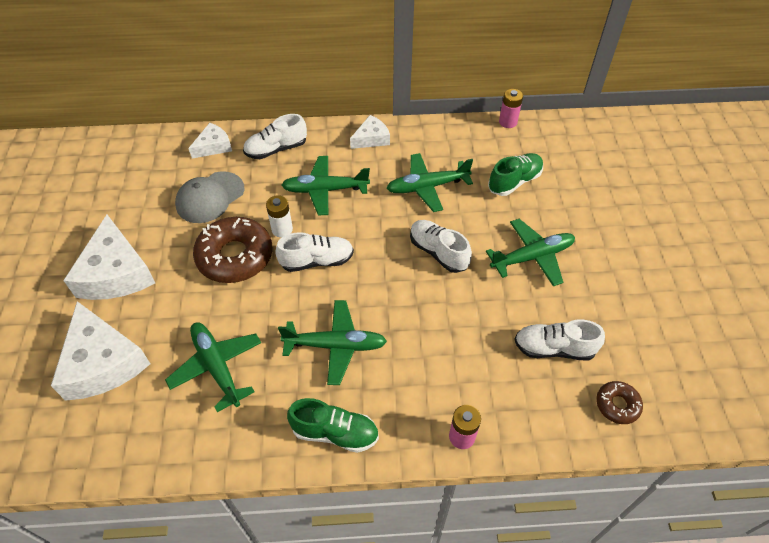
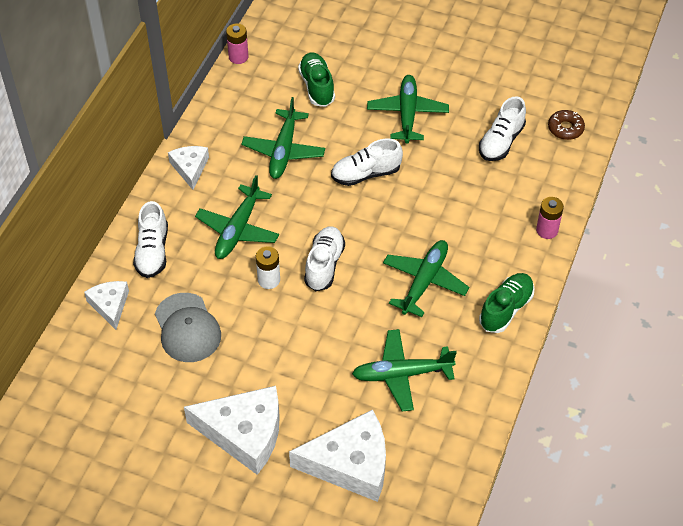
camera: 65 degrees left, 0 degrees up
(235, 256) = (281, 327): brown donut -> none

